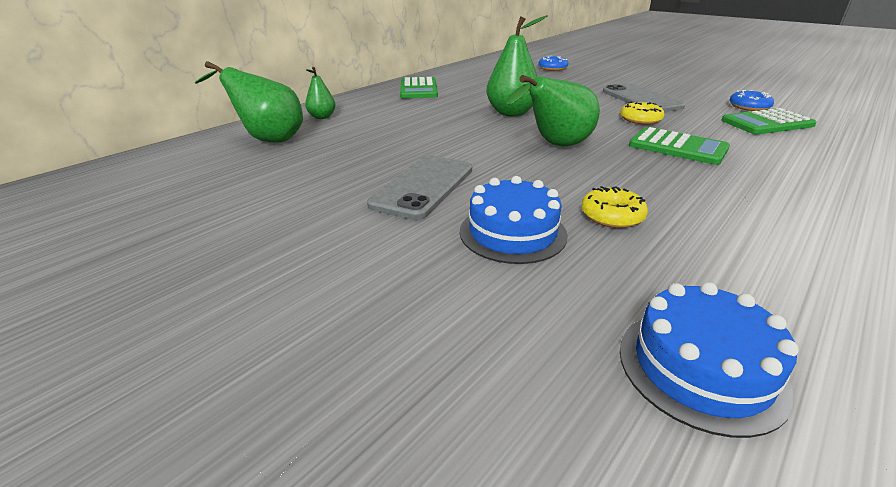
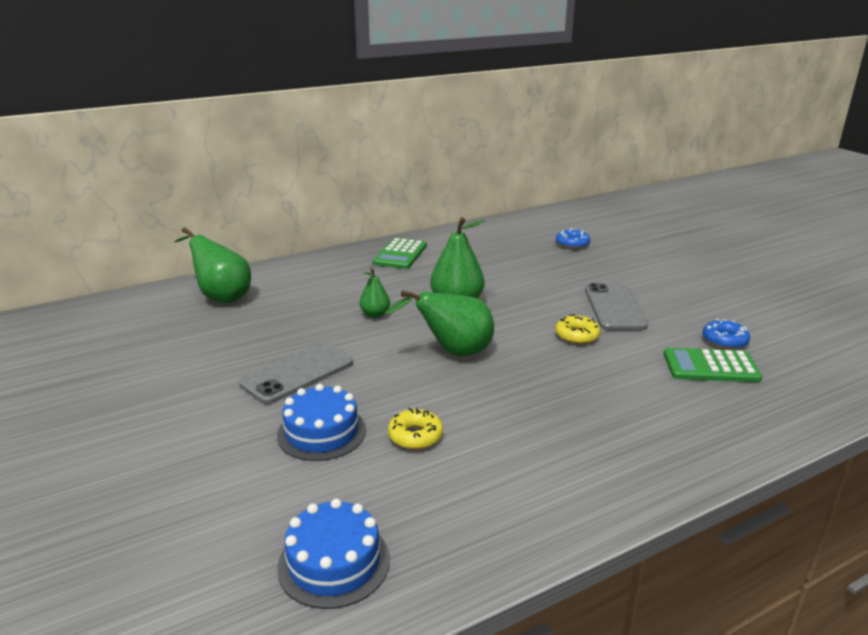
camera: 20 degrees right, 5 degrees down
(322, 117) = (283, 278): green pear -> green pear (375, 314)
(677, 147) = (568, 378): green calculator -> none

